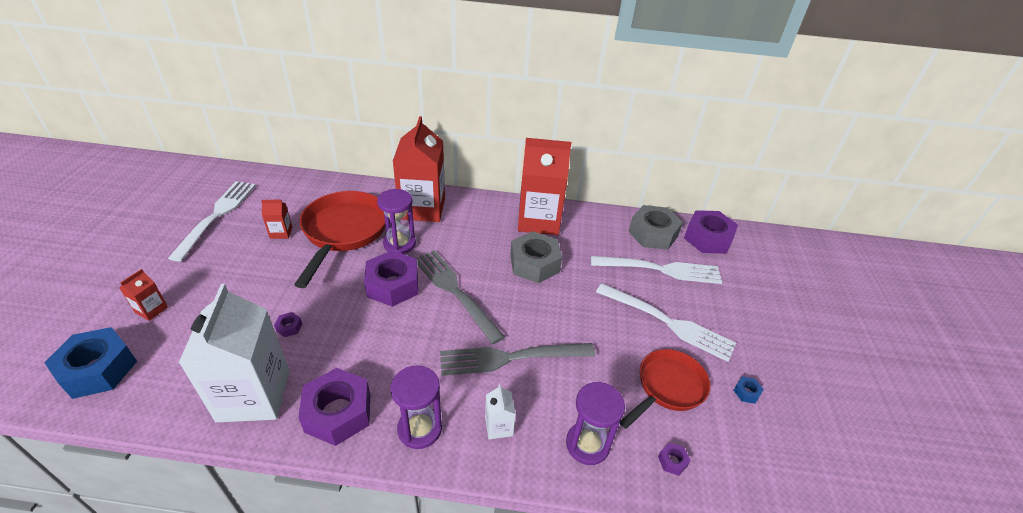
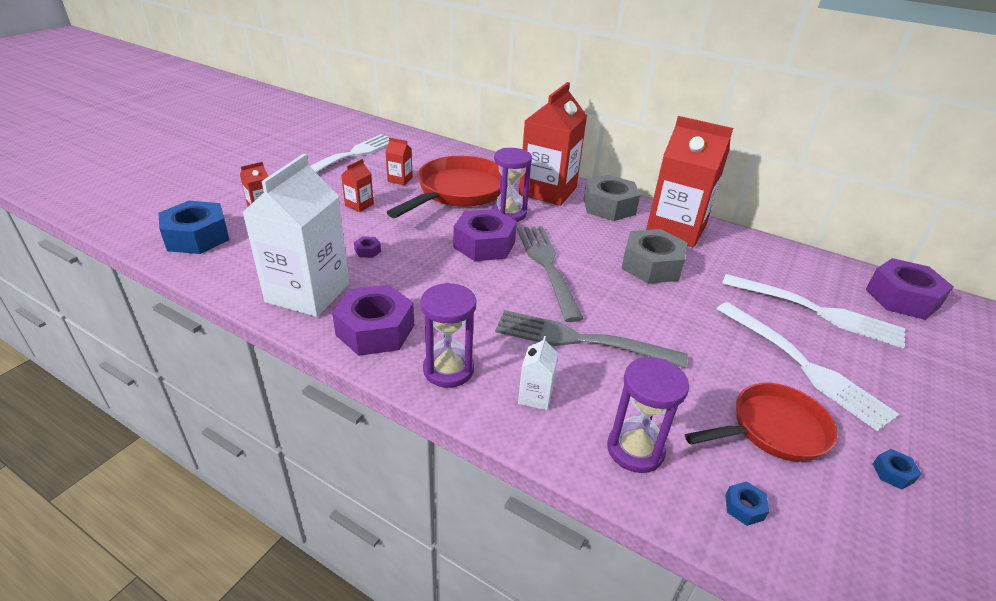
camera: 25 degrees right, 5 degrees down
(255, 275) = (359, 205): none -> red carton
(653, 234) = (822, 275): grey nut -> grey nut (609, 206)
(672, 461) = (744, 507): purple nut -> blue nut

